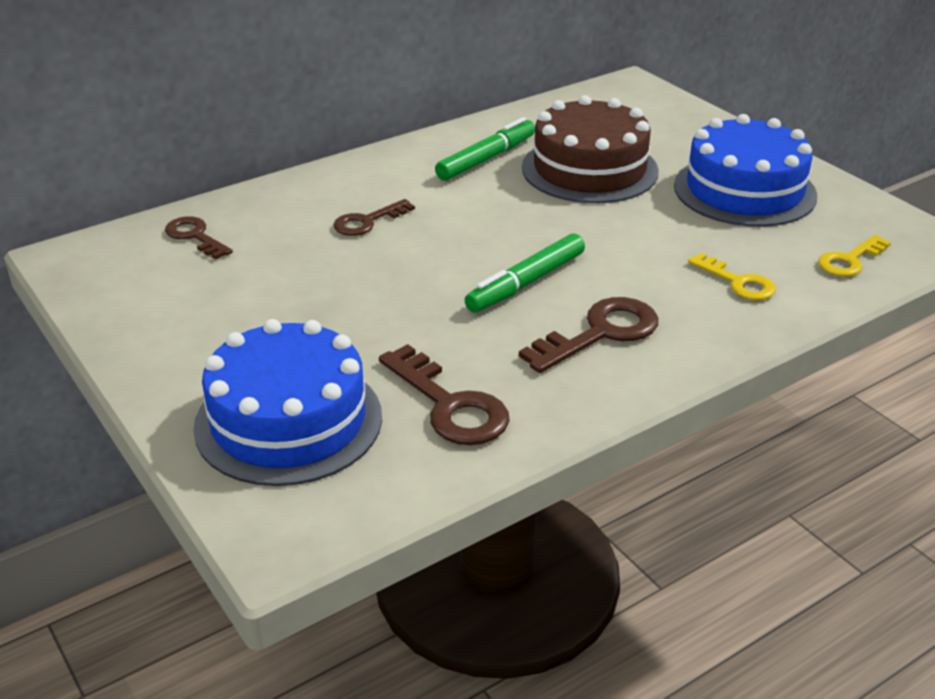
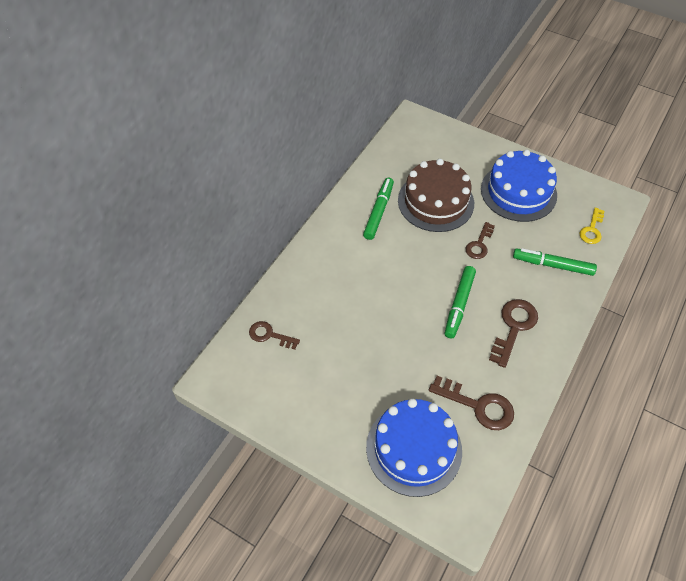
camera: 25 degrees left, 20 degrees up
(367, 221) = (351, 287): brown key -> brown key (479, 244)
(737, 282) = (552, 265): yellow key -> green marker

